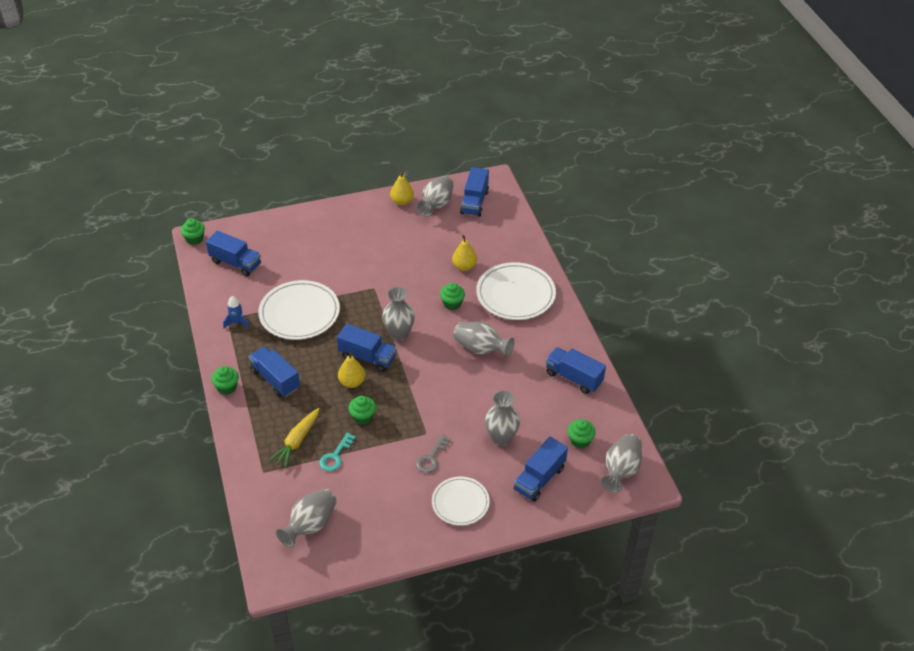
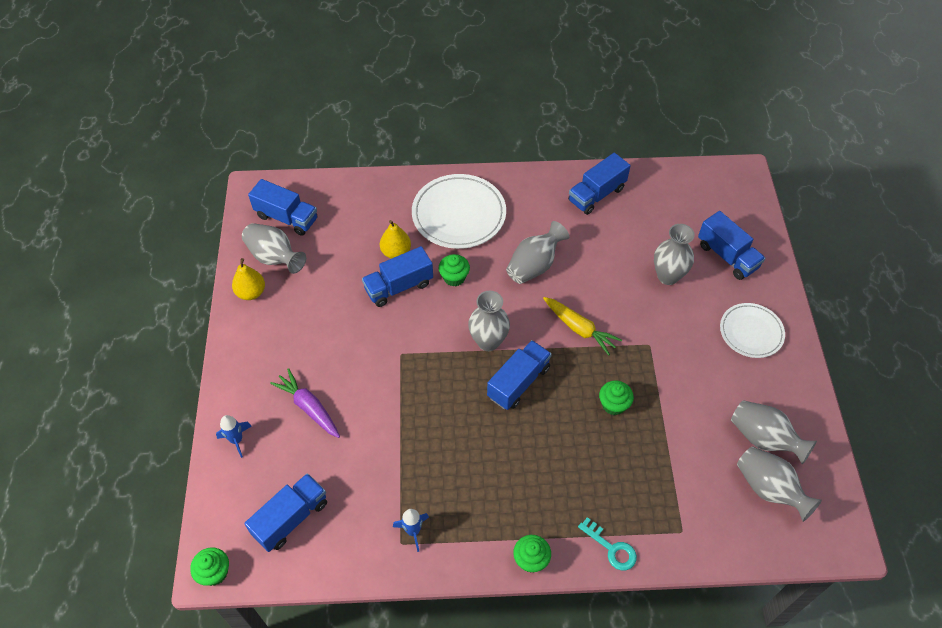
camera: 75 degrees left, 10 degrees up
(275, 379) = (530, 495): blue truck -> blue truck (398, 286)
(285, 225) = (237, 440): none -> blue rocket
(297, 441) = (640, 484): yellow carrot -> yellow carrot (579, 329)
(299, 313) = (419, 448): white plate -> none
(318, 252) = (309, 407): none -> purple carrot
(335, 456) = (669, 444): turquoise key -> turquoise key (611, 548)
(352, 382) = (556, 406): yellow pear -> none
(431, 458) = (686, 346): grey key -> none
(580, 440) = (682, 211): green cupcake -> none
(621, 471) = (725, 189): grey vase -> grey vase (763, 438)

